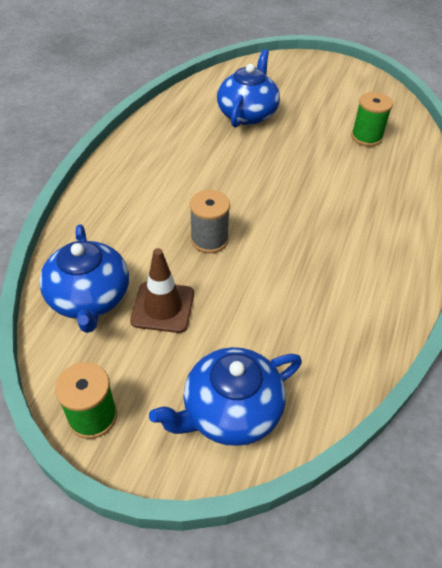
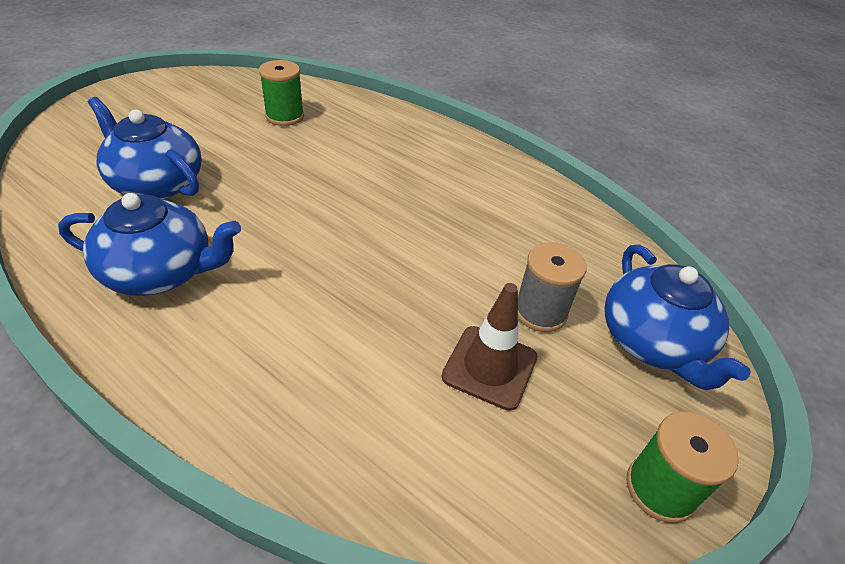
camera: 75 degrees left, 5 degrees down
(89, 298) = (448, 455): blue teapot -> blue teapot (161, 272)
(209, 240) = (386, 289): grey spool -> grey spool (540, 312)

